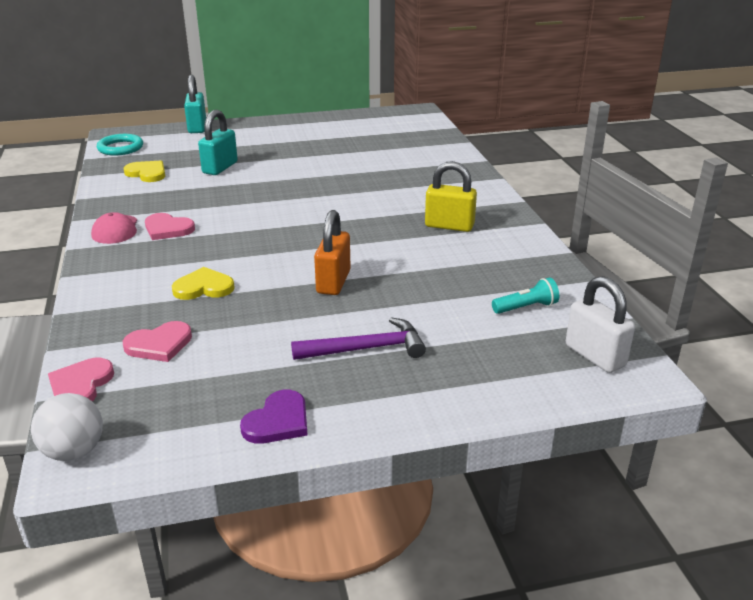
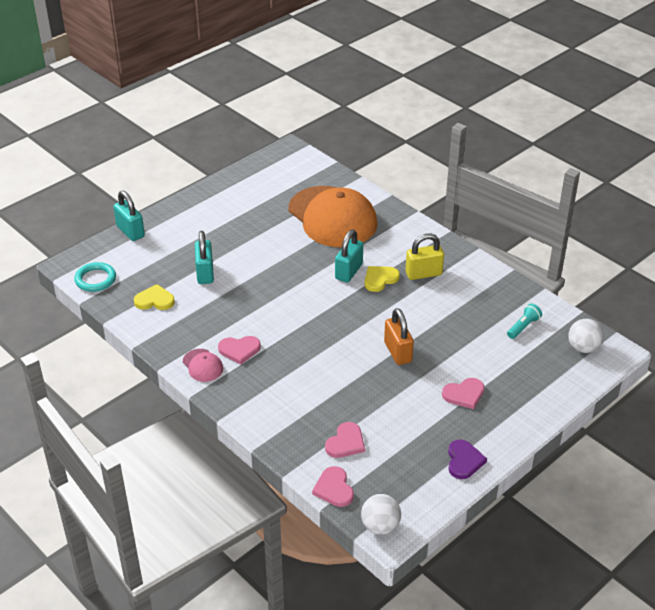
camera: 30 degrees left, 10 degrees up
(203, 287) = (323, 390): yellow heart -> yellow heart (380, 279)
(365, 202) = (348, 271): none -> turquoise padlock
(366, 349) = (464, 394): purple hammer -> pink heart
(401, 161) = (332, 217): none -> orange cap
(595, 356) = (583, 348): white padlock -> white ball

